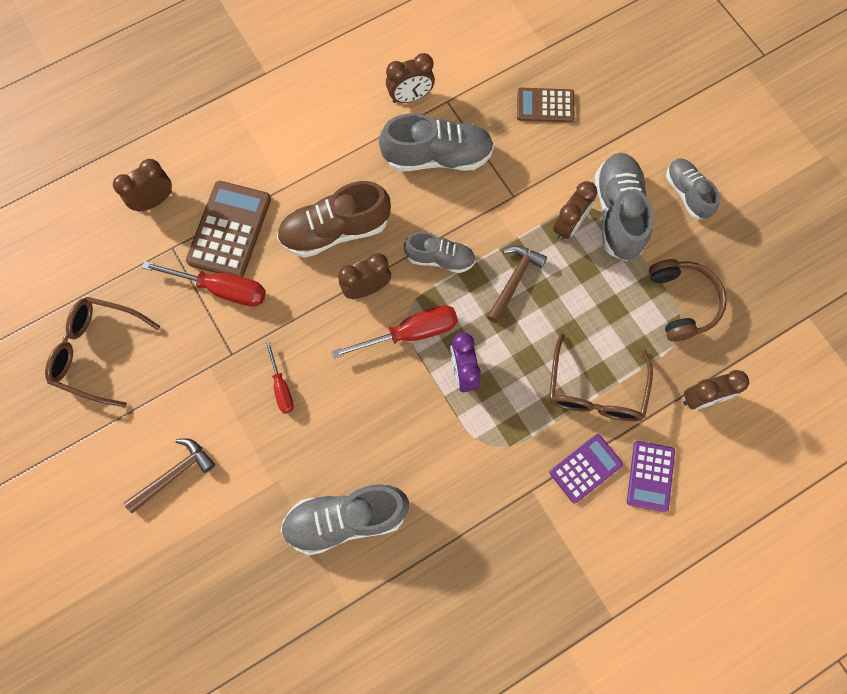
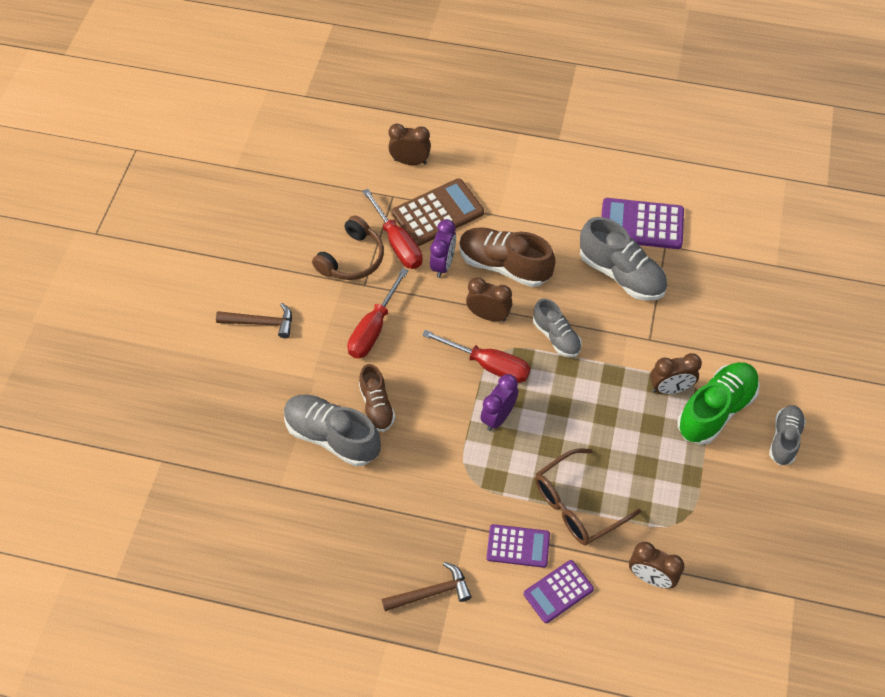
camera: 45 degrees right, 15 degrees down
(98, 352) = (289, 220): brown glasses -> none
(281, 387) = (374, 328): red screwdriver -> red screwdriver, size x1.72
(282, 275) = (443, 264): none -> purple clock
(355, 456) = (376, 406): none -> brown shoe
(410, 97) = (641, 224): brown clock -> purple calculator
(514, 280) = (593, 391): brown hammer -> brown hammer (431, 592)
(545, 105) = (735, 301): brown calculator -> none
(618, 213) = (715, 410): grey shoe -> green shoe
(683, 302) = (703, 505): brown headphones -> brown headphones (352, 259)

